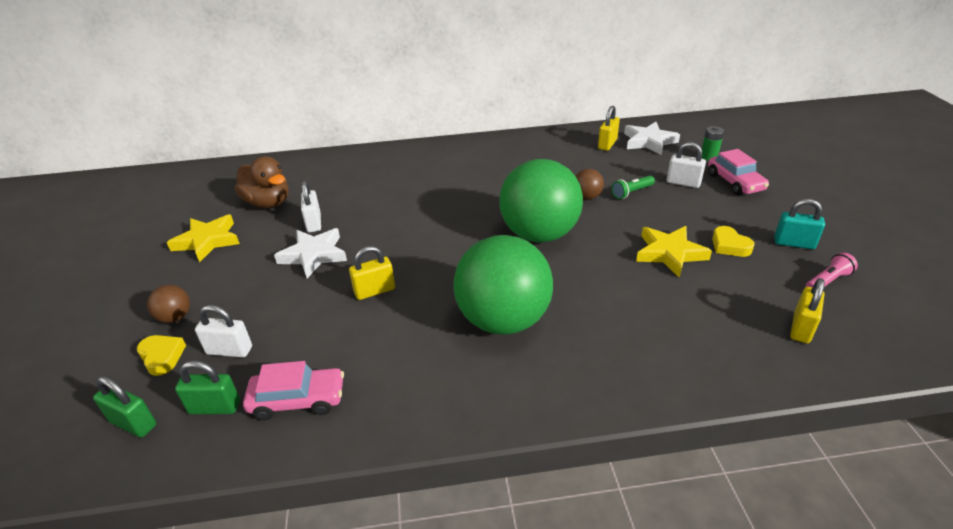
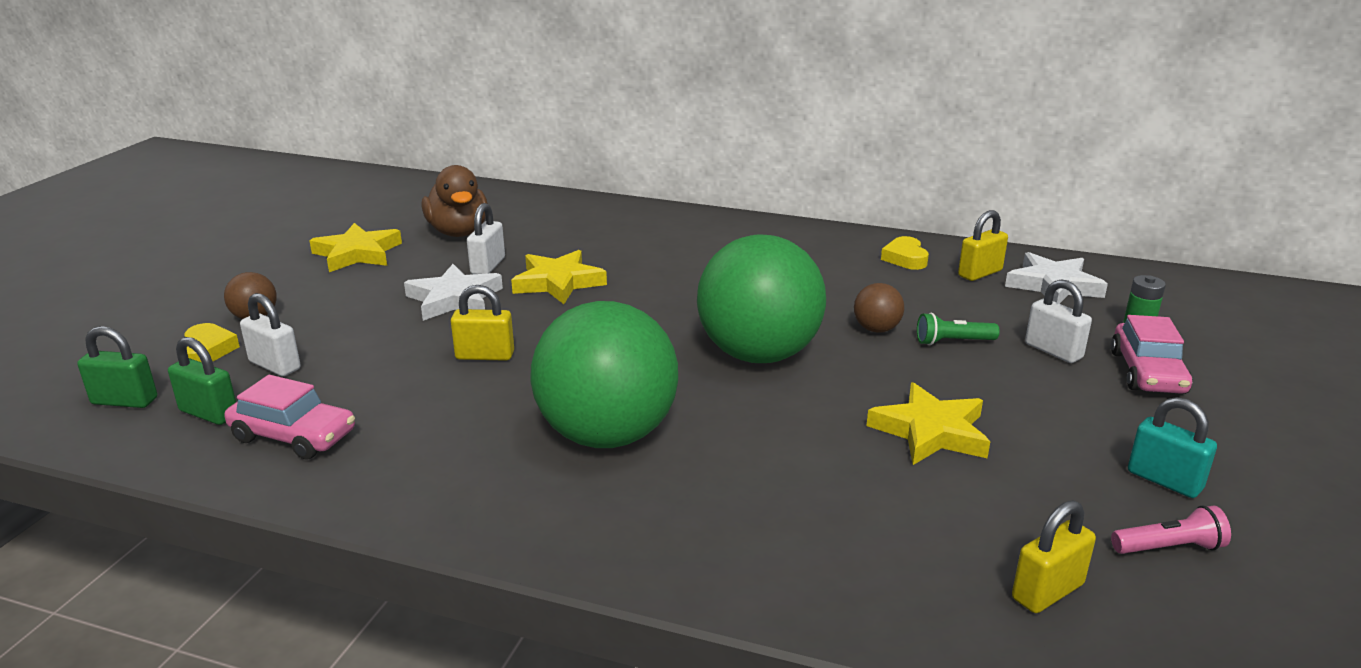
camera: 25 degrees right, 10 degrees down
(133, 423) = (124, 401): green padlock -> green padlock turned 45 degrees counterclockwise
(373, 221) = (558, 282): none -> yellow star
(729, 246) = (1042, 451): yellow heart -> yellow heart (905, 258)

